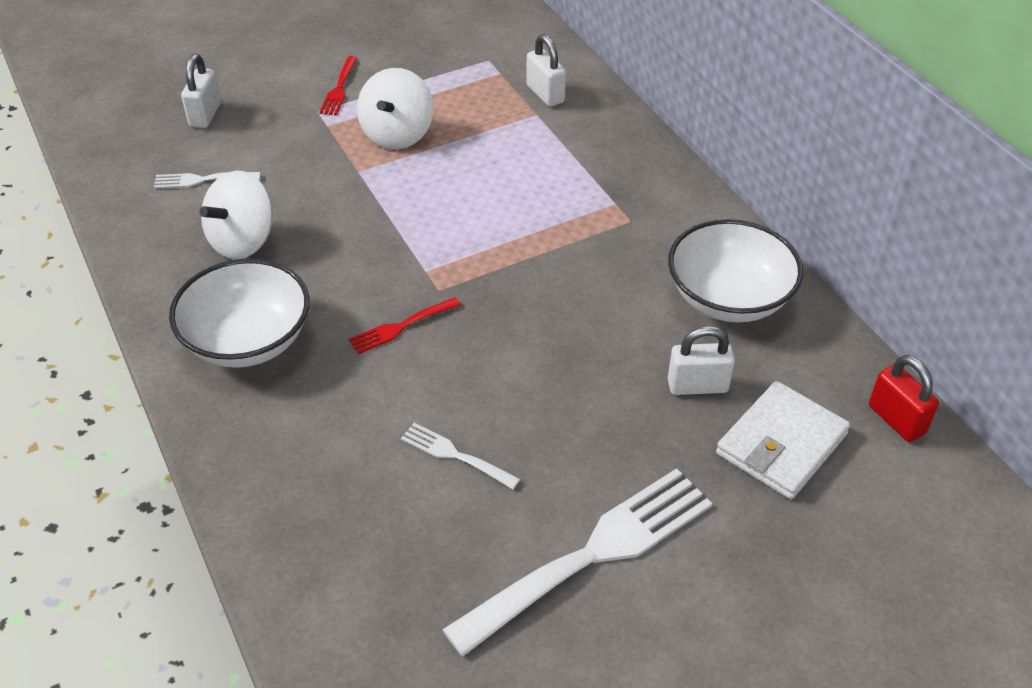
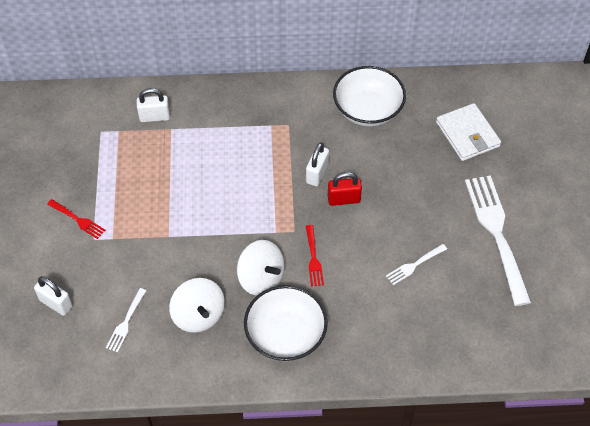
camera: 65 degrees left, 10 degrees up
(397, 134) = (146, 204): white spinning top -> white spinning top (261, 278)
(697, 386) = (418, 149): white padlock -> white padlock (317, 174)
(896, 419) = (473, 86): red padlock -> red padlock (344, 199)

